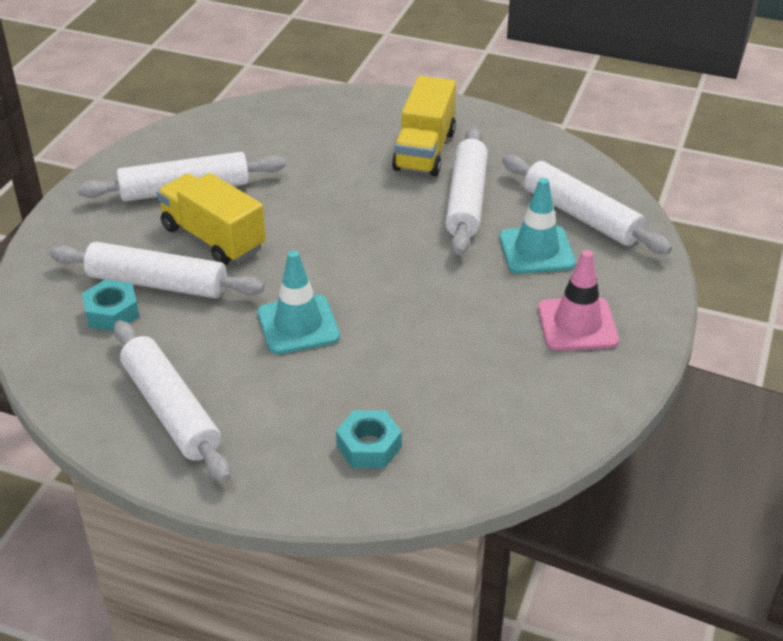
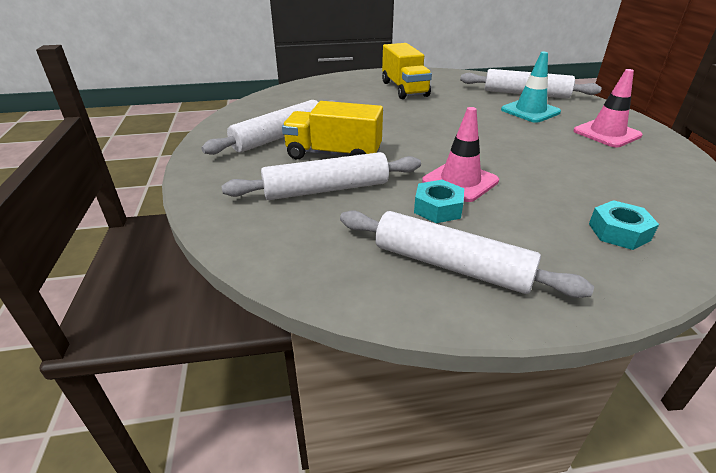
camera: 30 degrees left, 5 degrees down
(112, 312) = (312, 217): turquoise nut -> turquoise nut (438, 208)
(298, 325) = (460, 181): turquoise traffic cone -> pink traffic cone
(466, 200) = (459, 101): white rolling pin -> none

